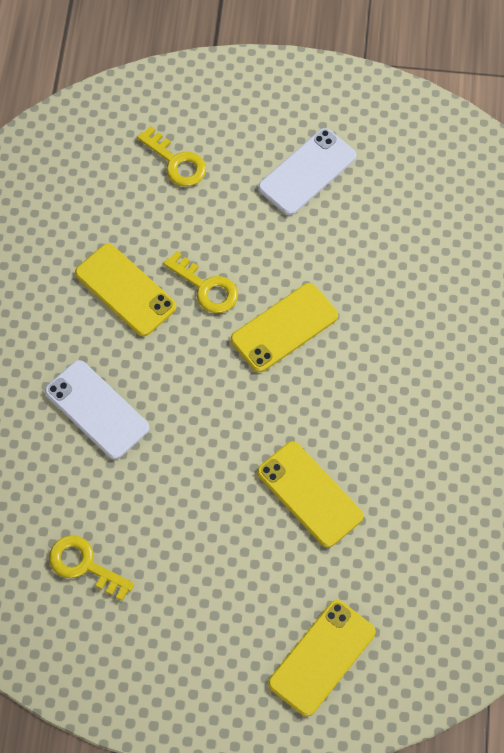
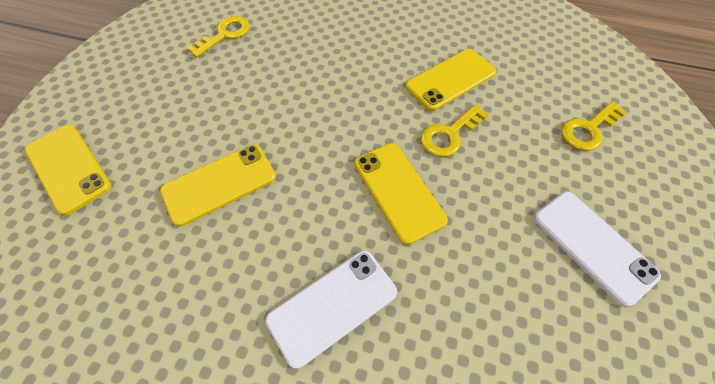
camera: 100 degrees right, 5 degrees down
(97, 409) = (345, 52): white phone -> white phone (333, 306)

